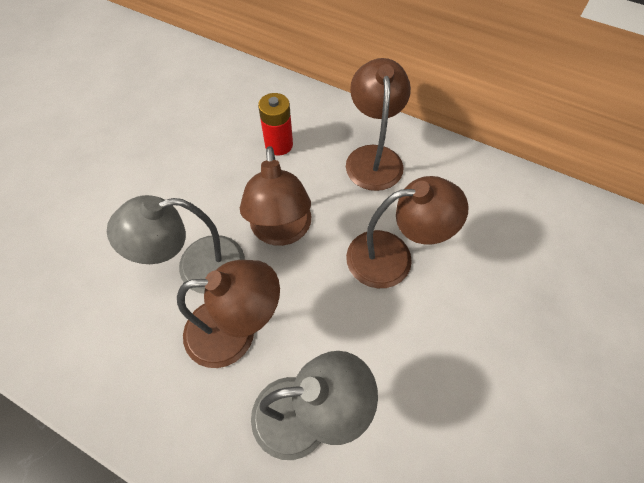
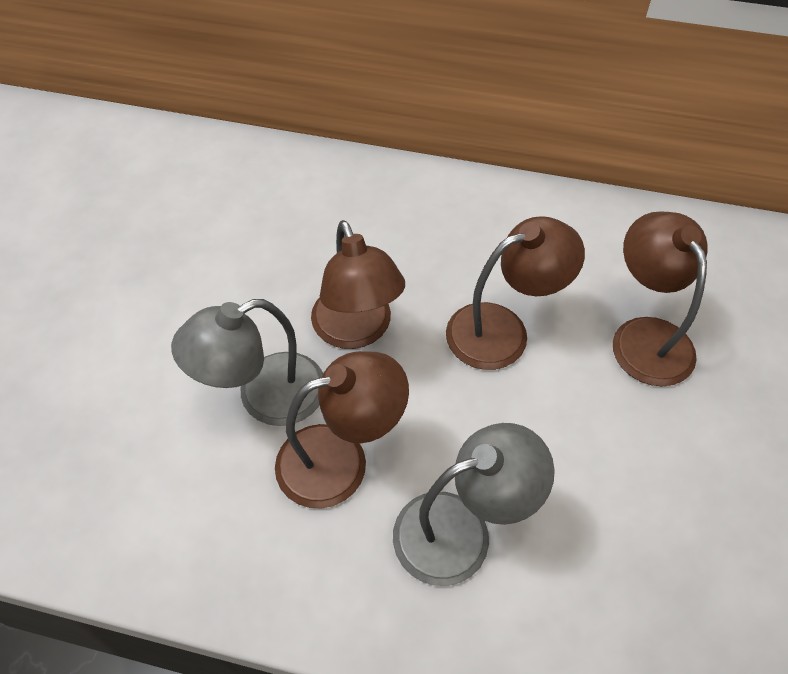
camera: 15 degrees left, 5 degrees down
(279, 145) = (318, 228): red battery -> none
(373, 157) = (441, 219): brown lamp -> brown lamp (644, 336)

